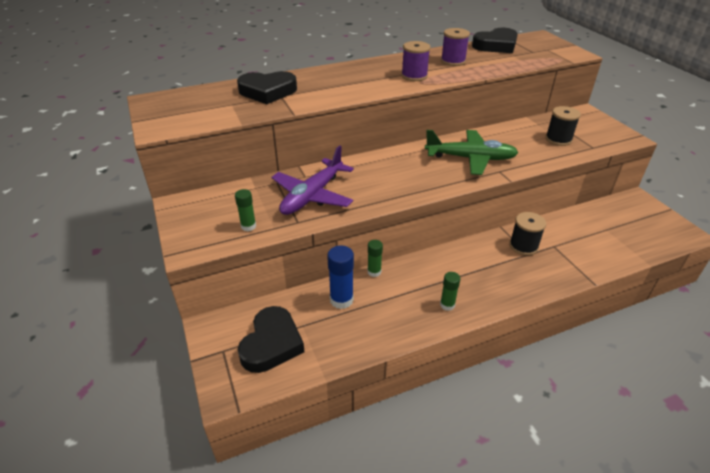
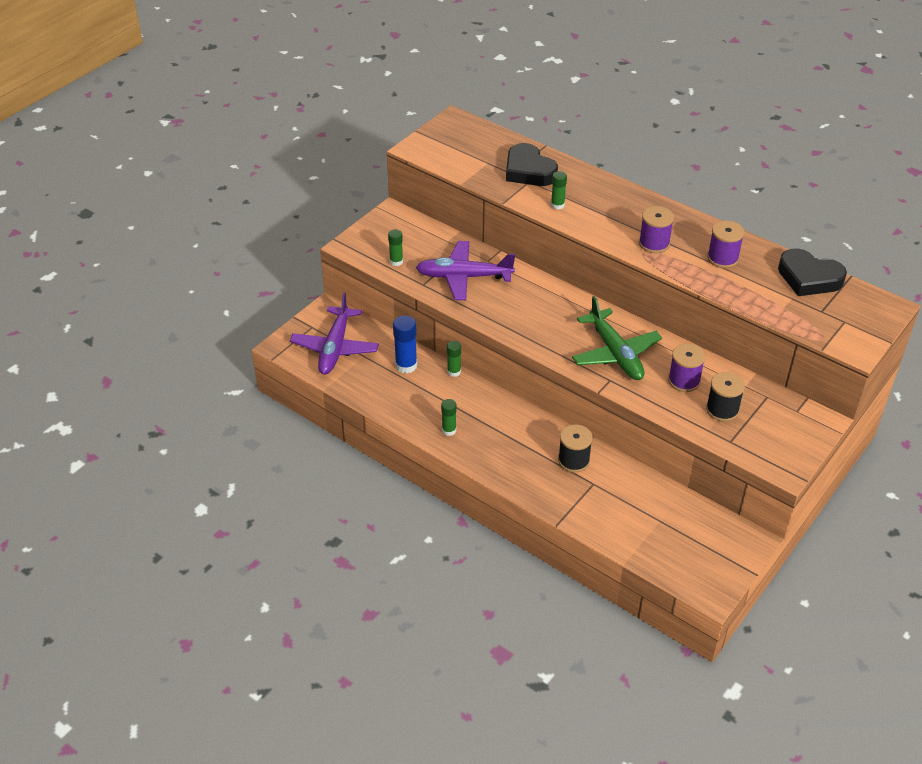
camera: 60 degrees right, 5 degrees up
(271, 343) = (335, 348): black heart -> purple plane
(326, 94) = (557, 205): none -> green glue stick
(519, 142) = (684, 381): none -> purple spool

